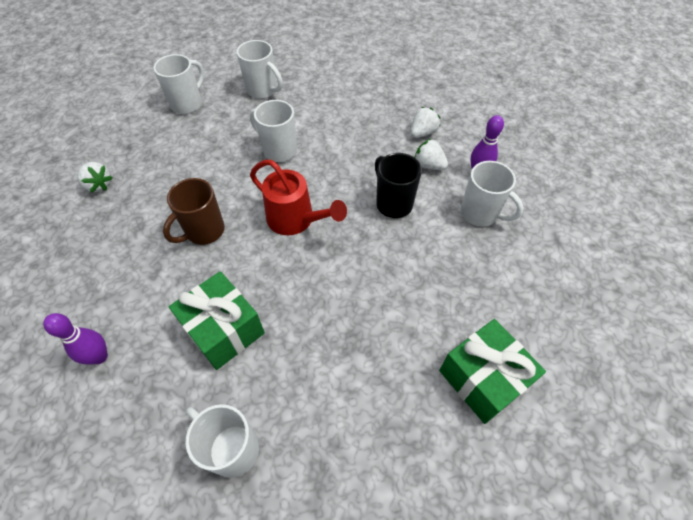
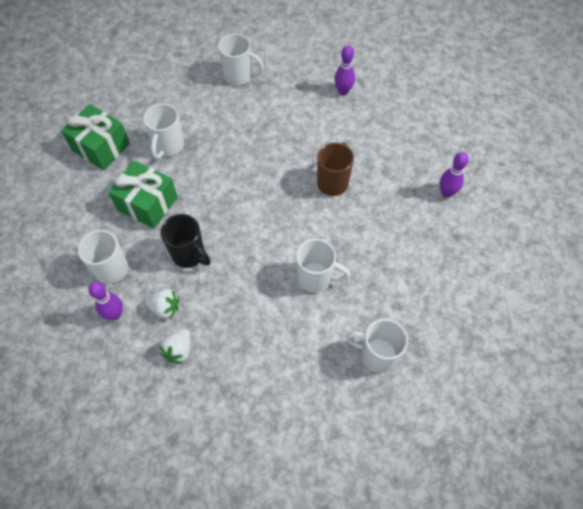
camera: 160 degrees right, 5 degrees up
(99, 185) = (446, 193): white strawberry -> purple bowling pin
(187, 104) = (443, 307): white mug -> white mug (168, 146)
(224, 329) = (277, 125): green gift -> green gift (147, 204)
(296, 220) = (266, 213): red watering can -> none

